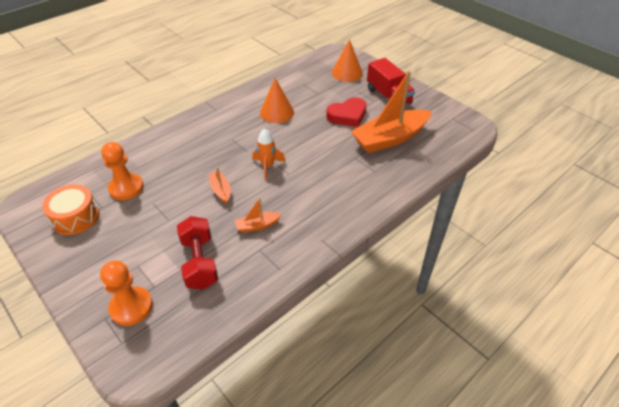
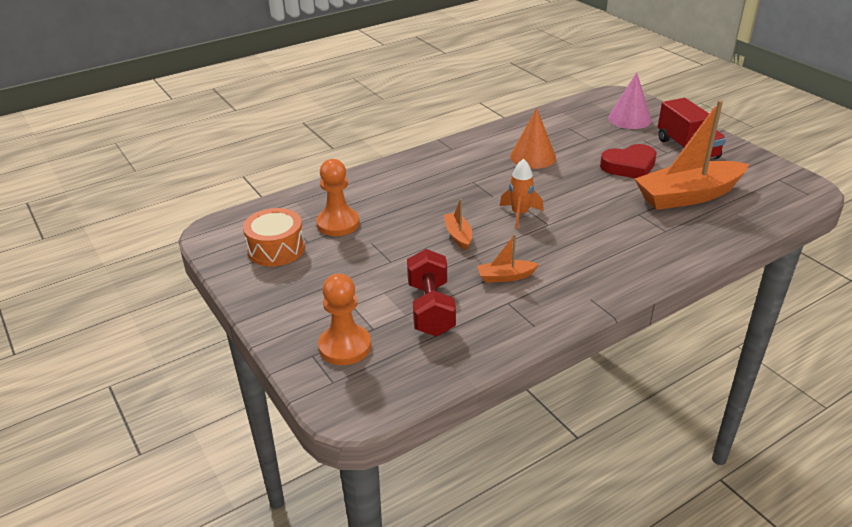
camera: 10 degrees right, 10 degrees down
(347, 73) = (629, 119): orange cone -> pink cone

